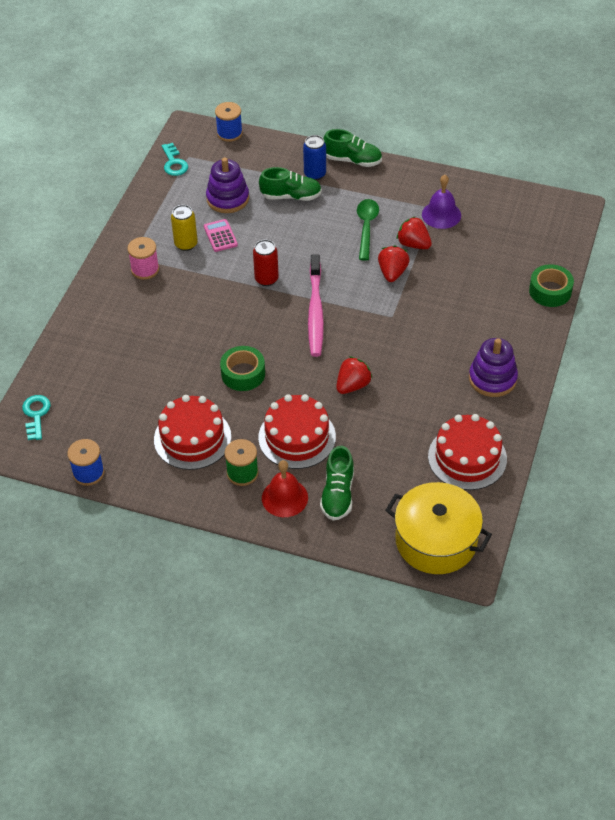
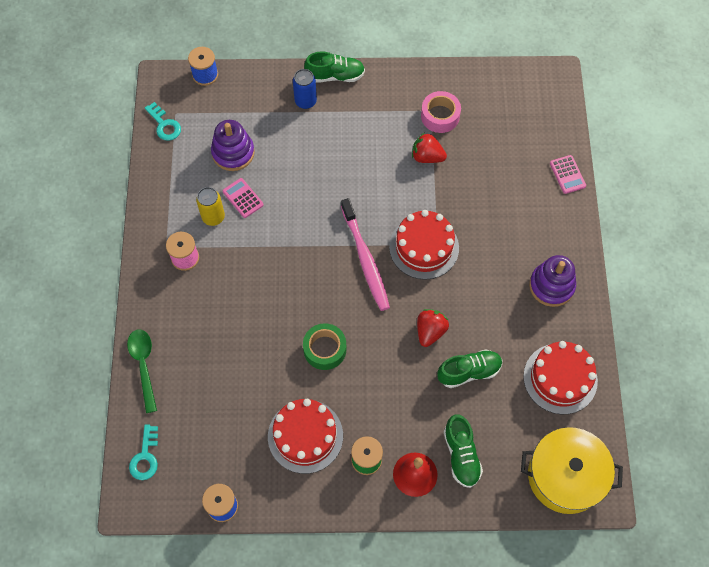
camera: 20 degrees left, 15 degrees up
(36, 415) = (145, 457): turquoise key -> turquoise key turned 150 degrees counterclockwise
(266, 279) = (306, 235): red can -> none
(291, 196) = (293, 133): green shoe -> green shoe (469, 372)
(297, 437) = (401, 404): red cake -> red cake (424, 247)
(366, 227) = (377, 150): green spoon -> green spoon (144, 365)
(392, 273) = (419, 194): red strawberry -> none
(441, 214) = (440, 116): purple bell -> pink tape
(550, 291) = (567, 174): green tape -> pink calculator

